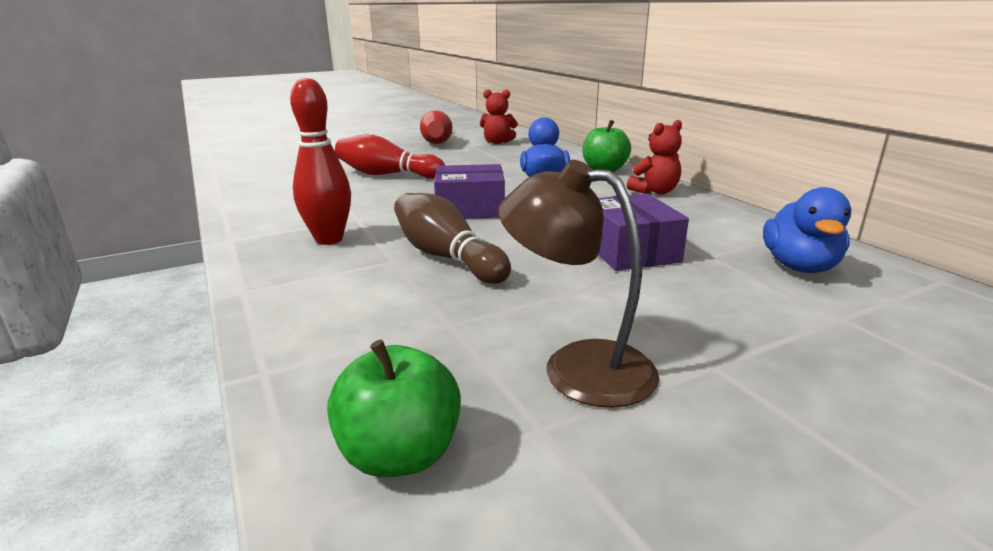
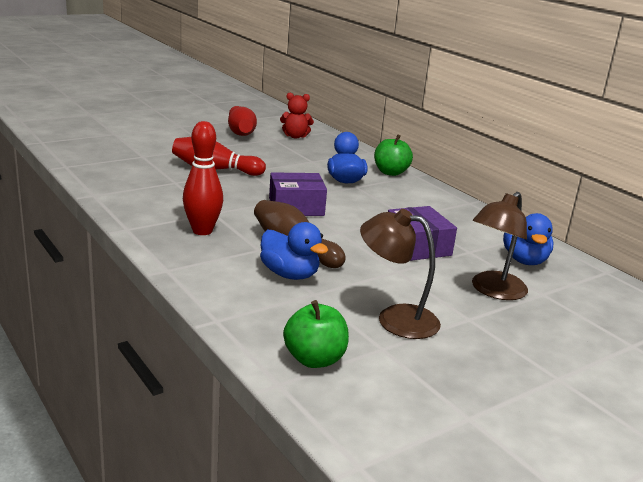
camera: 10 degrees left, 0 degrees up
(423, 295) = (290, 274): none -> blue duck
(655, 192) = (431, 196): red teddy bear -> none
(754, 315) = (493, 291): none -> brown lamp

